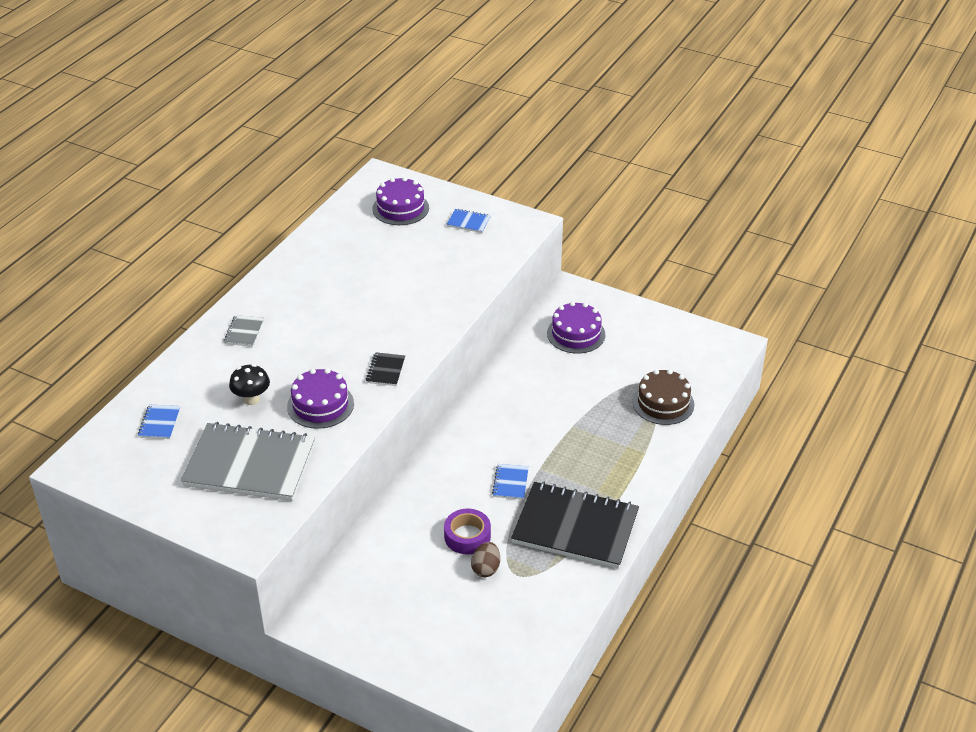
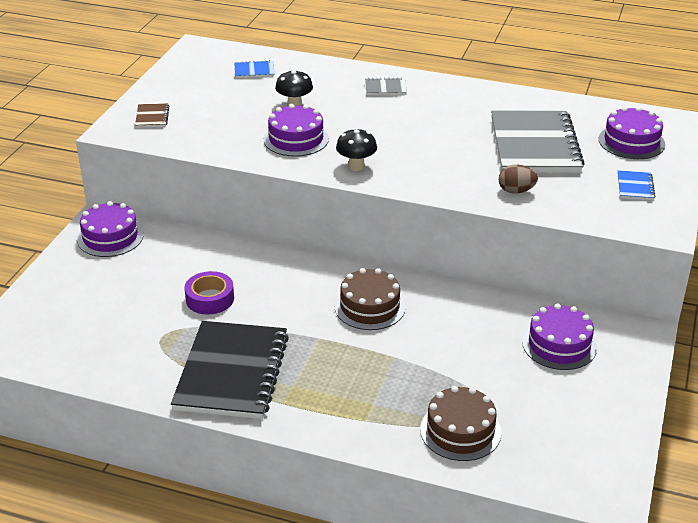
camera: 80 degrees right, 5 degrees down
(230, 511) = (152, 117): none -> brown notebook
(250, 465) = (209, 117): grey notebook -> grey notebook (534, 145)
(340, 611) = (110, 237): none -> purple cake
(386, 370) = (356, 166): black notebook -> black mushroom
(486, 569) = (167, 316): brown egg -> brown egg (516, 191)
(505, 431) = (370, 307): none -> brown cake
(510, 483) = (291, 319): blue notebook -> none

